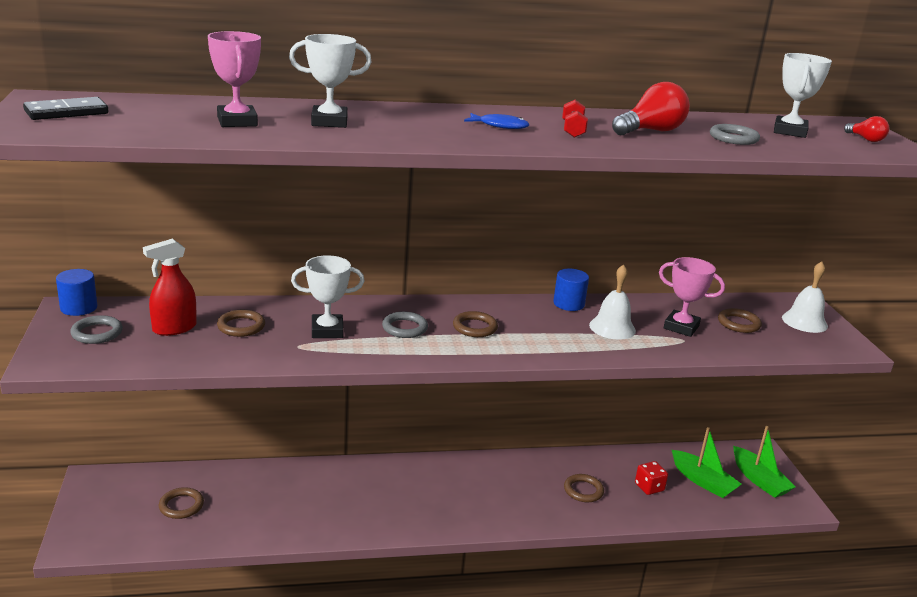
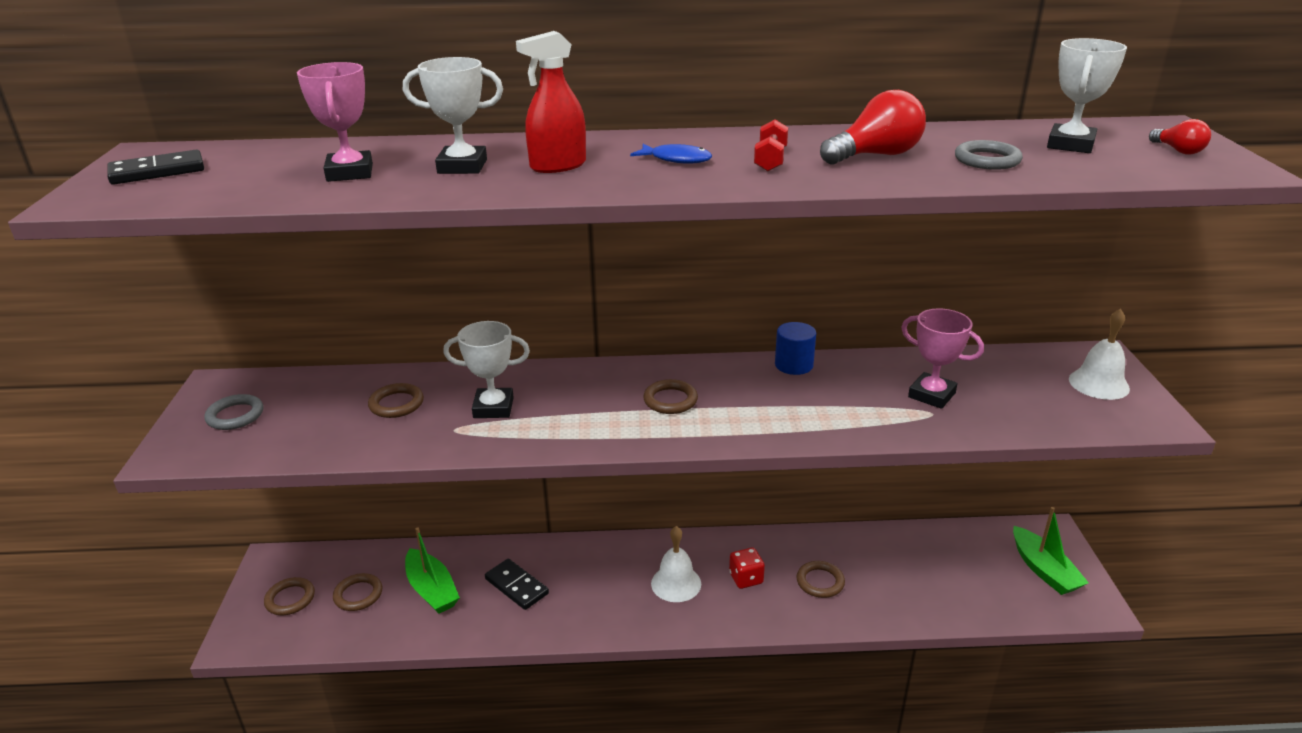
camera: 10 degrees right, 5 degrees up
(79, 308) = (225, 383): blue cylinder -> none
(174, 328) = (321, 408): red spray bottle -> red spray bottle (558, 166)
(325, 497) = (517, 586): none -> black domino
(405, 328) = (585, 402): grey ring -> none
(612, 328) = (842, 397): white bell -> white bell (676, 583)
(649, 487) = (902, 578): red dice -> red dice (746, 578)
(703, 481) = (971, 571): green boat -> green boat (432, 590)
(738, 323) = (1009, 388): brown ring -> brown ring (290, 599)

